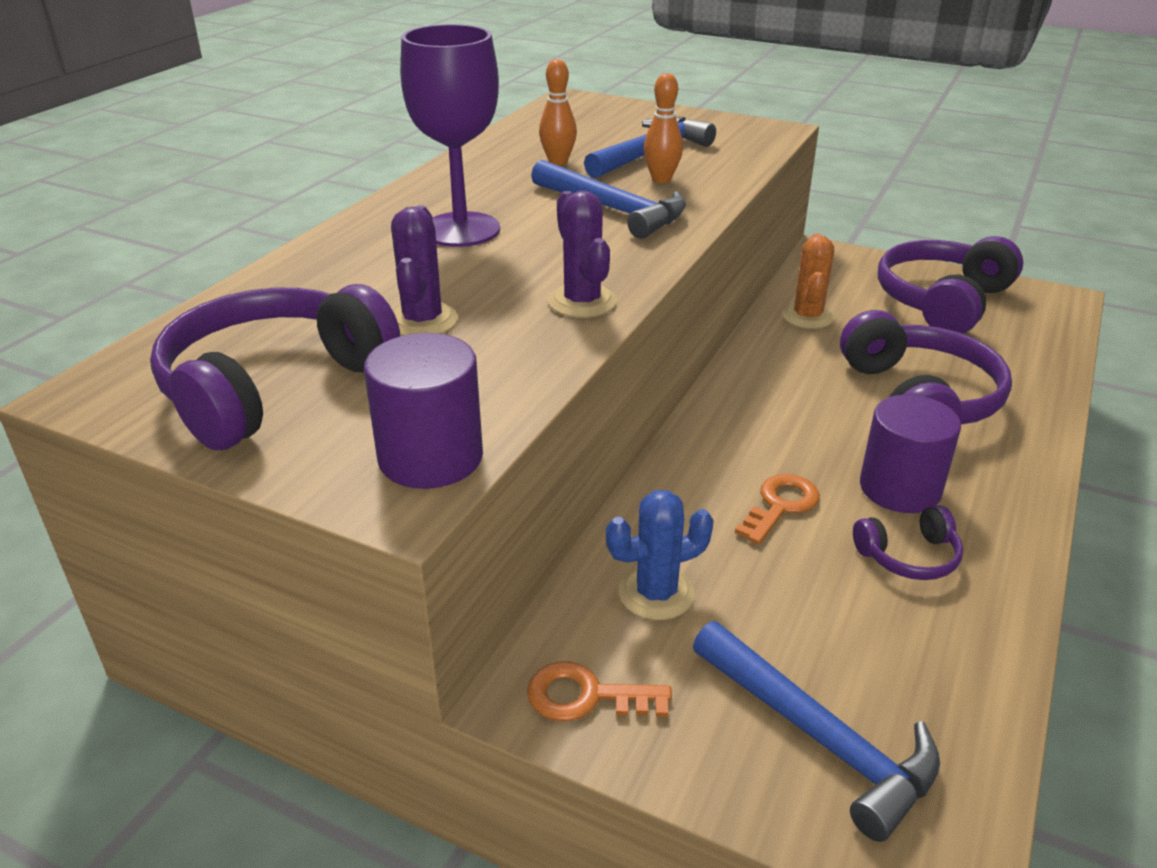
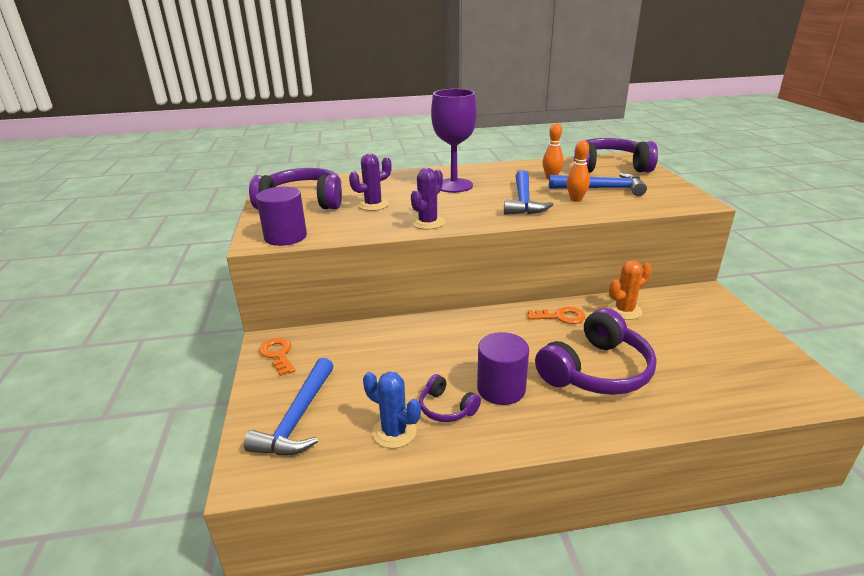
camera: 55 degrees right, 5 degrees down
(656, 593) = (349, 348): blue cactus -> blue cactus (394, 432)
(780, 505) = (443, 358): orange key -> orange key (561, 317)
(942, 301) = (725, 347): purple headphones -> purple headphones (609, 167)

